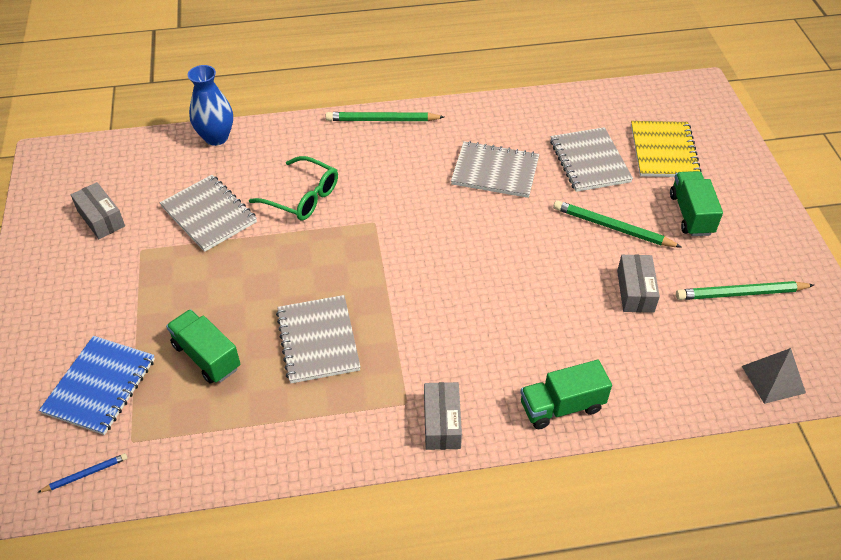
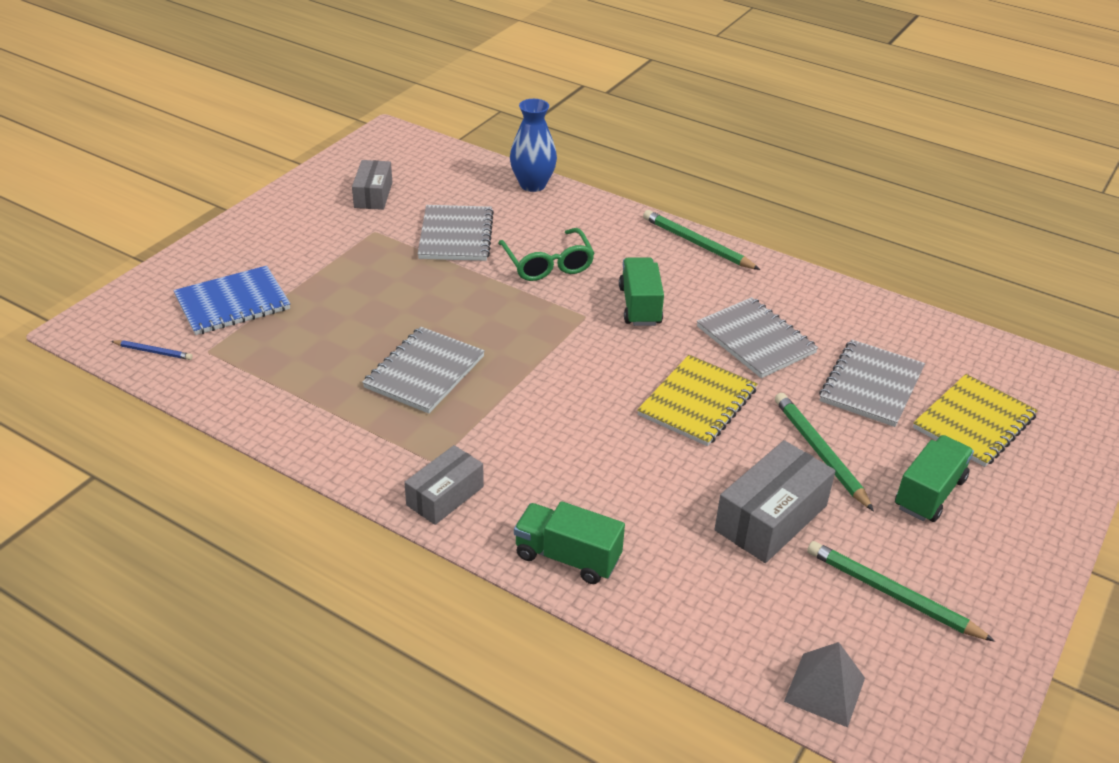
camera: 40 degrees right, 10 degrees down
(206, 356) = (328, 330): green truck -> green truck (640, 306)
(512, 240) = (697, 402): none -> yellow notebook
(635, 291) = (771, 518): grey box -> grey box, size x1.52

